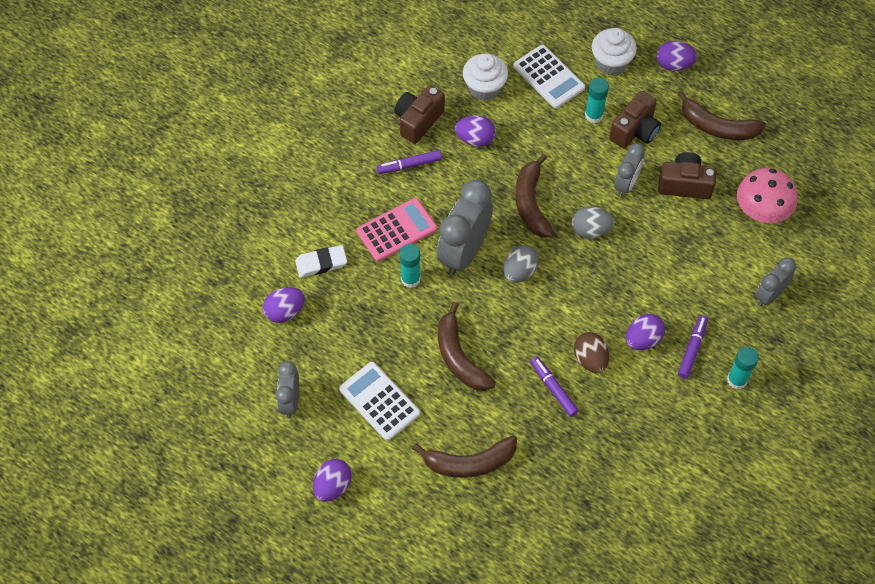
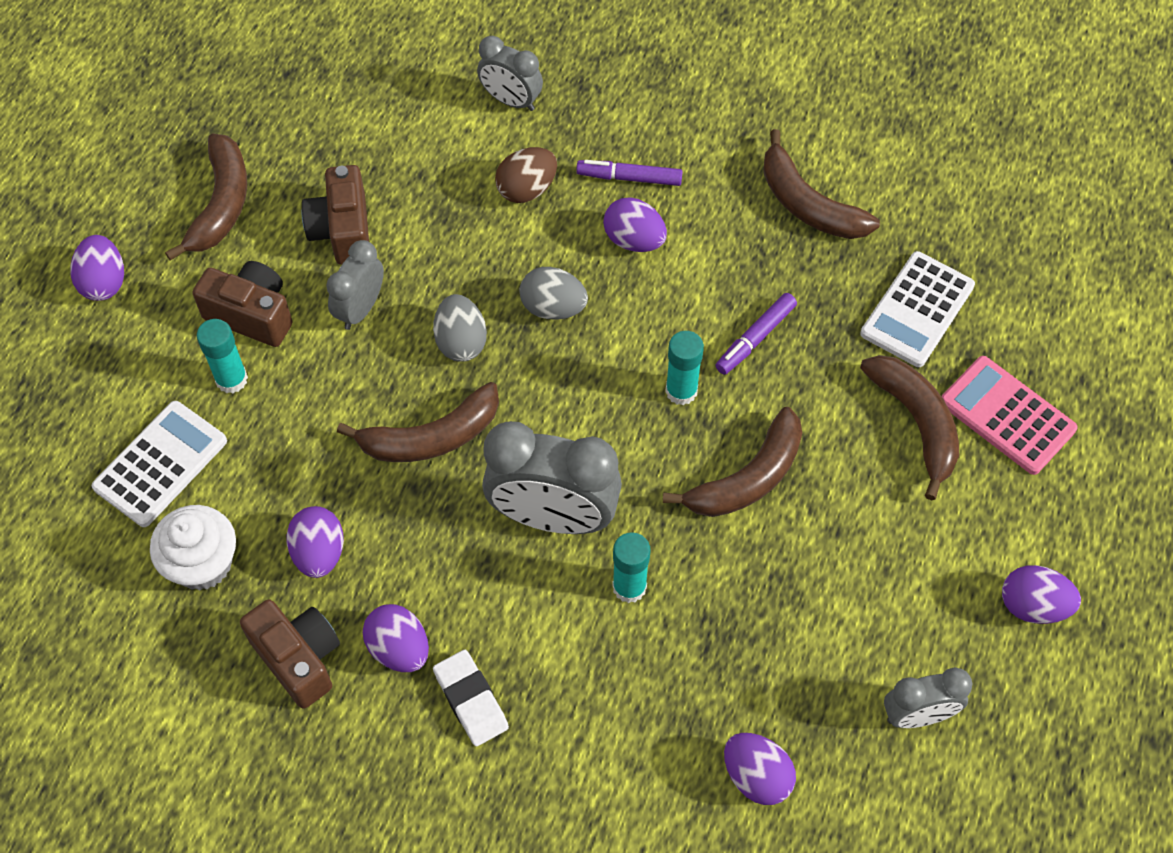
camera: 105 degrees left, 0 degrees up
(321, 263) = (642, 743): white eraser -> white eraser (471, 700)
(379, 401) = (866, 576): white calculator -> white calculator (917, 310)
(396, 230) = (540, 634): pink calculator -> pink calculator (1007, 416)
(409, 165) = (399, 648): purple marker -> purple egg
(418, 121) = (298, 658): brown camera -> brown camera turned 150 degrees counterclockwise
(519, 272) = (566, 426): grey egg -> grey egg (553, 307)
(590, 359) = (690, 300): brown egg -> brown egg (527, 189)
(611, 62) = (113, 374): white cupcake -> none
(626, 184) = (360, 309): grey clock -> grey clock turned 75 degrees counterclockwise
(648, 451) = (808, 204): none -> brown banana
(737, 380) = (660, 119): turquoise glue stick -> turquoise glue stick (681, 391)
(761, 210) = (366, 128): pink mushroom -> none

